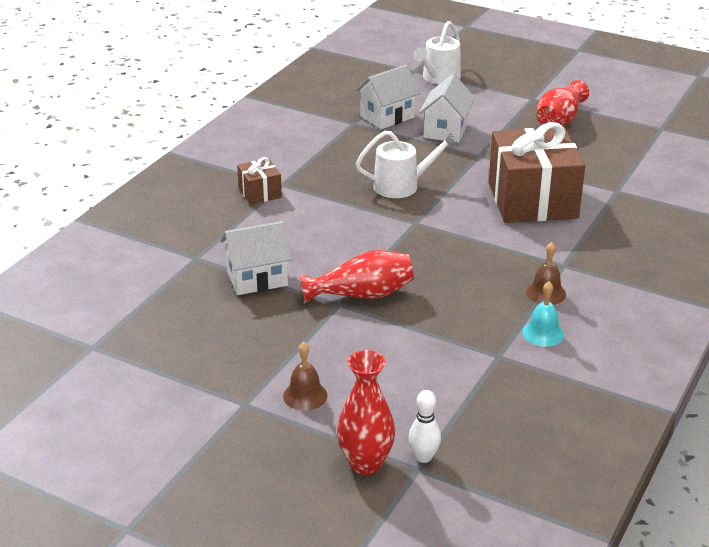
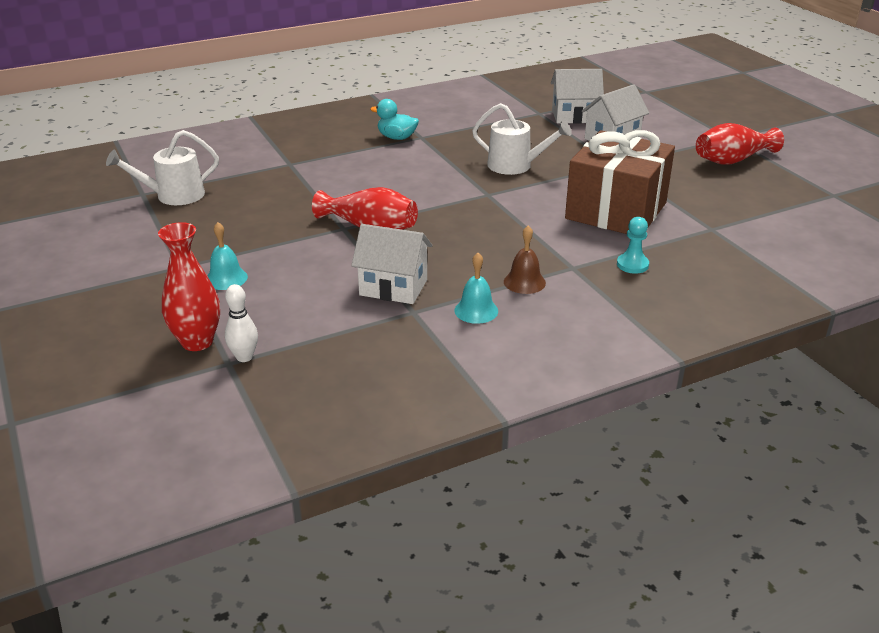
camera: 35 degrees right, 0 degrees up
(257, 279) = (310, 191): white house -> white house (393, 287)
(260, 193) = (396, 137): brown gift -> turquoise duck
(305, 395) = (226, 278): brown bell -> turquoise bell
(439, 78) = (661, 101): white watering can -> white watering can (174, 195)
(601, 245) = (632, 265): none -> turquoise pawn

